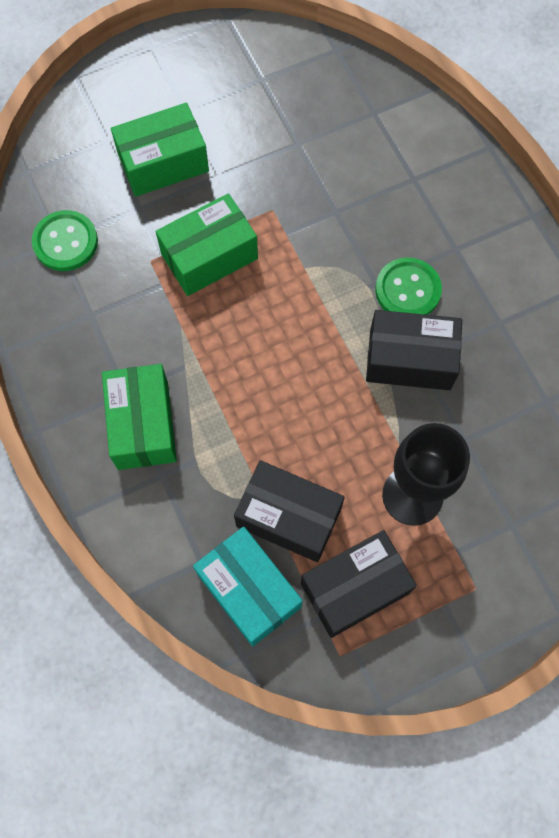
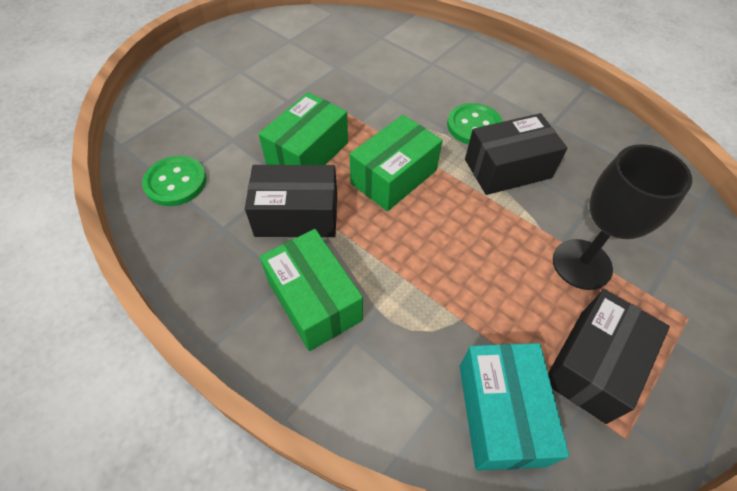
camera: 25 degrees left, 15 degrees down
(163, 163) = (238, 106): green box -> green box (394, 177)
(249, 590) = (500, 413): turquoise box -> turquoise box turned 60 degrees clockwise
(288, 517) = (493, 326): black box -> black box (297, 215)

